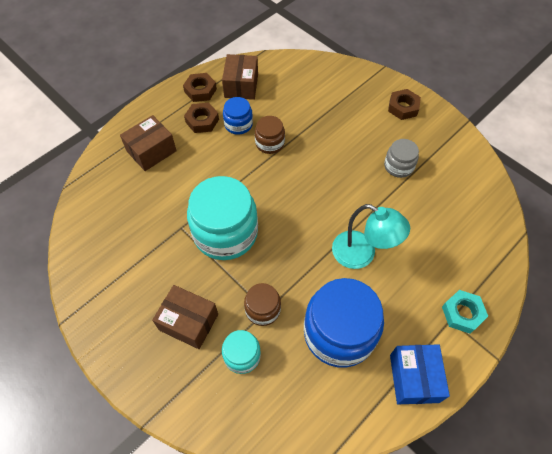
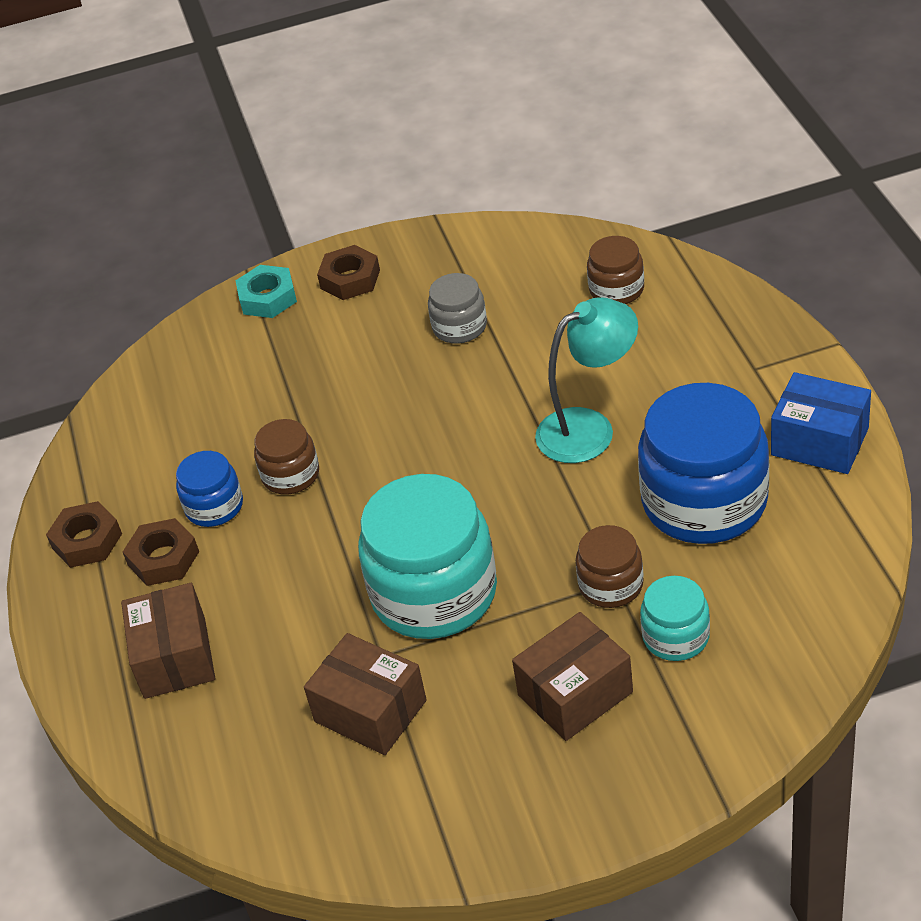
camera: 55 degrees left, 15 degrees down
(241, 86) = (127, 476): brown box -> brown box (370, 711)
(462, 313) = (752, 352): turquoise nut -> turquoise nut (267, 298)
(468, 225) = (616, 289): none -> brown jar

